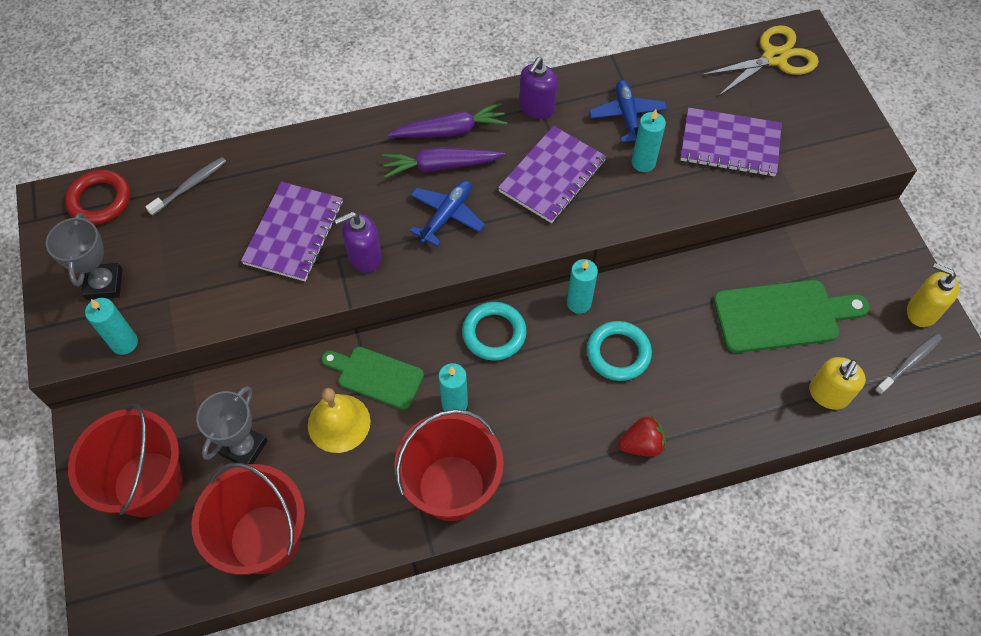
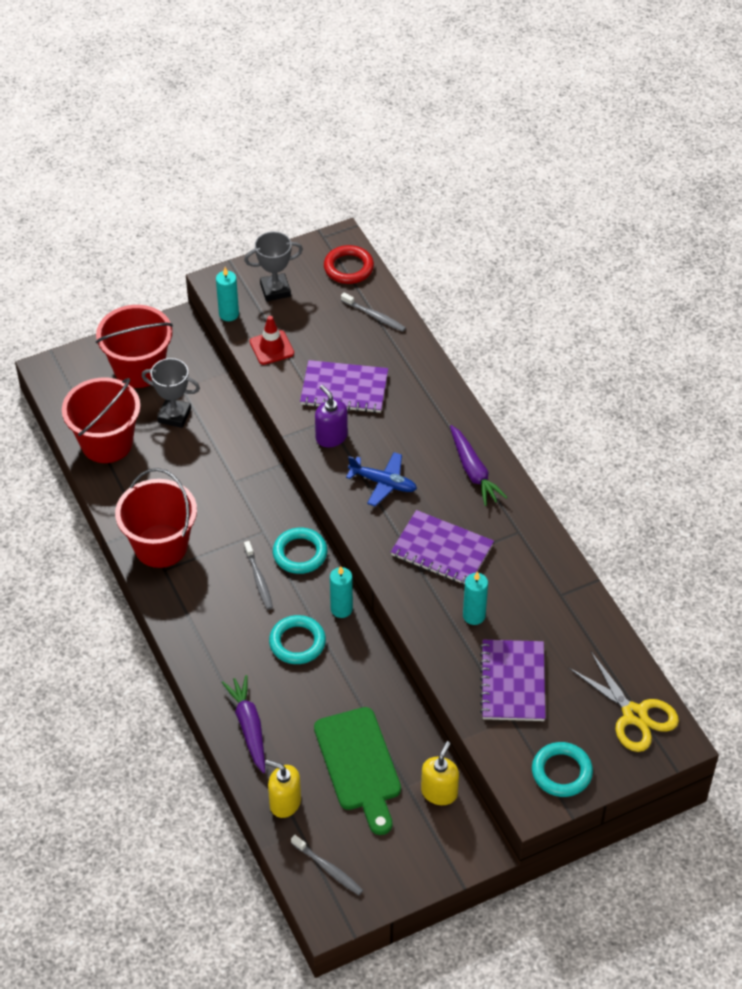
camera: 80 degrees right, 10 degrees down
(201, 301) = (271, 347): none -> red traffic cone
(339, 423) = (203, 467): yellow bell -> none
(376, 376) = (247, 483): green cutting board -> none
(440, 166) = (433, 471): purple carrot -> purple carrot (249, 727)
(454, 403) = (231, 537): turquoise candle -> none
(523, 382) = (258, 579): none -> grey toothbrush
(536, 108) = (516, 529): purple soap dispenser -> none
(627, 116) = (525, 599): blue plane -> none
(641, 444) = (215, 666): red strawberry -> none
(838, 124) = (561, 772): none -> turquoise ring
(921, 311) = (387, 881): yellow soap dispenser -> yellow soap dispenser (439, 792)

